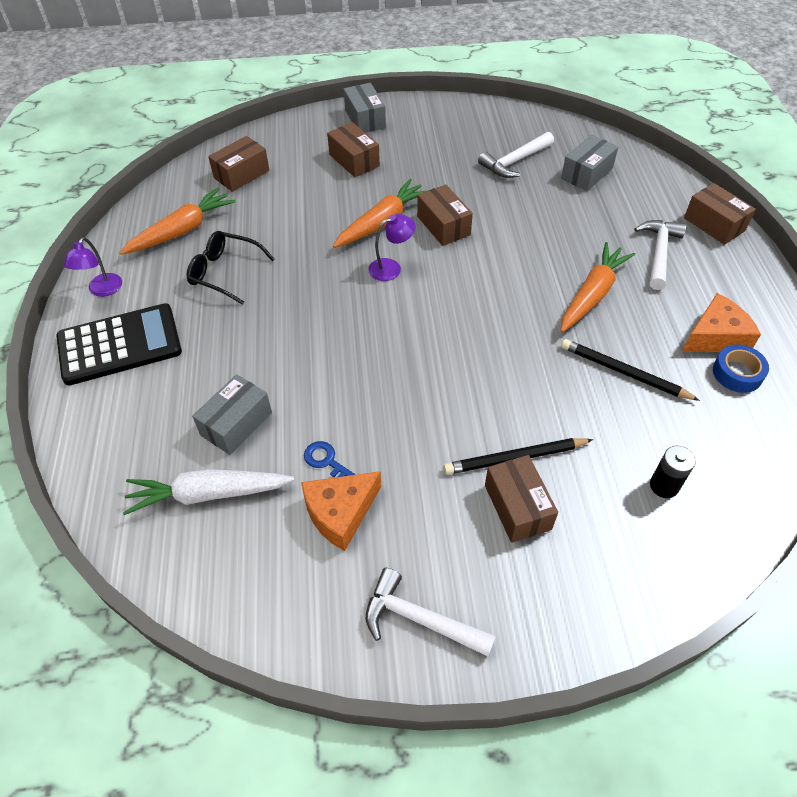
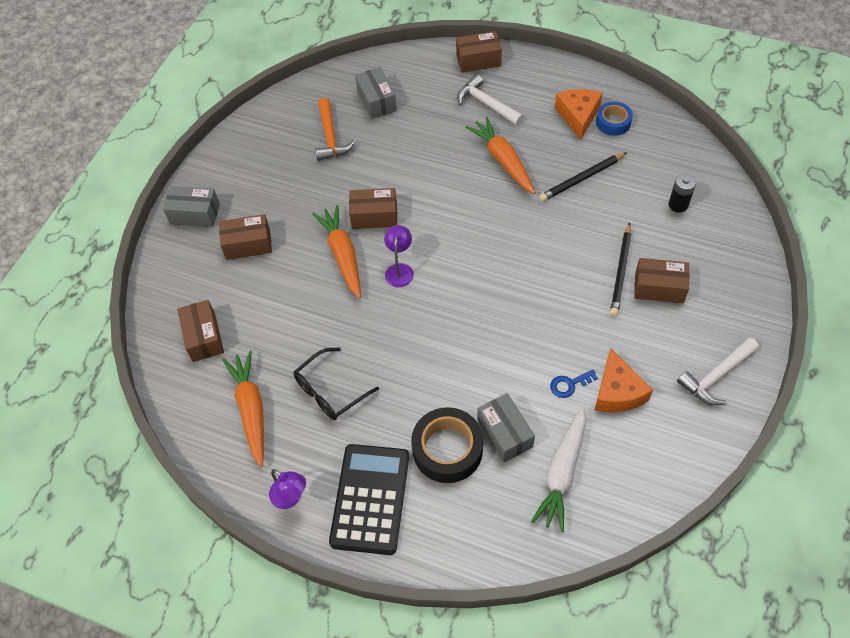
camera: 60 degrees left, 5 degrees up
(197, 383) = (447, 449): none -> black tape
(514, 161) = (330, 137): white hammer -> orange hammer

